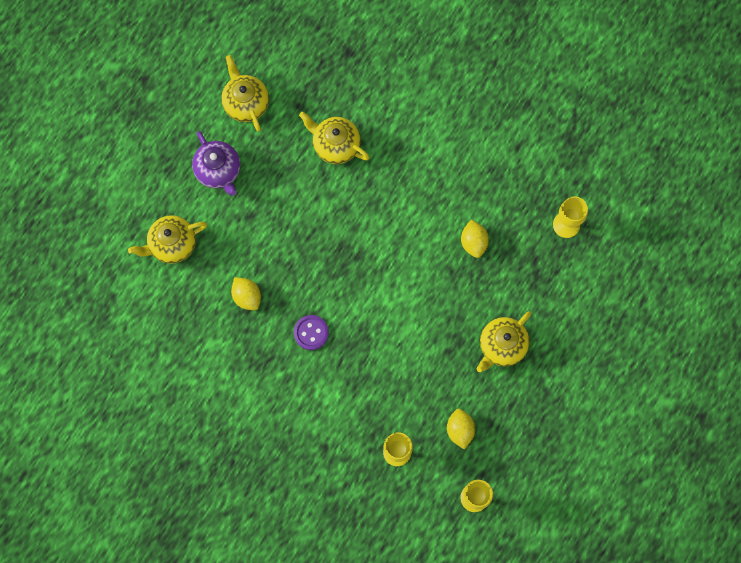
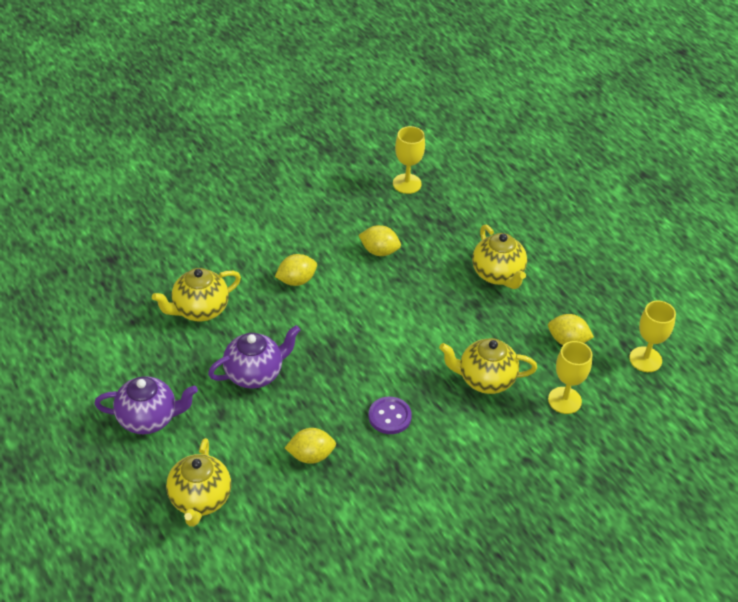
camera: 65 degrees left, 30 degrees down
(246, 103) = (92, 362): yellow teapot -> yellow teapot (485, 380)
(298, 218) = (254, 374): none -> purple teapot
(405, 197) = (296, 280): none -> yellow lemon

